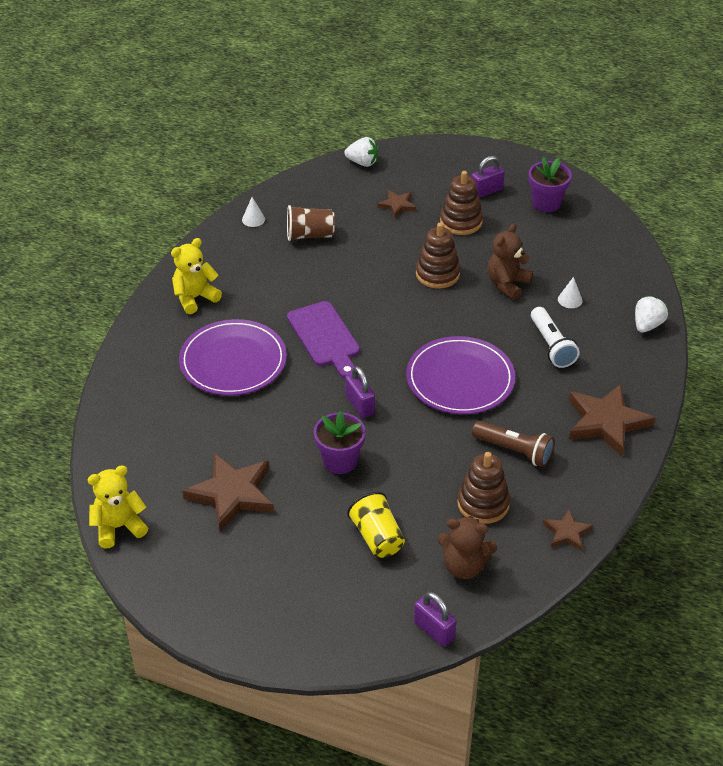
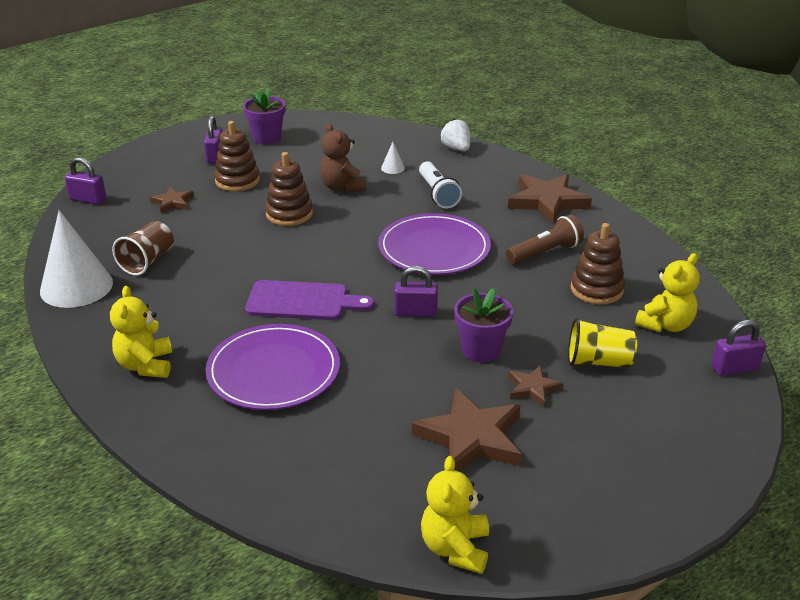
camera: 60 degrees left, 10 degrees down
(253, 219) = (76, 286): white cone -> white cone, size x2.48
(362, 162) = (88, 199): white strawberry -> purple padlock
(464, 566) = (665, 325): brown teddy bear -> yellow teddy bear
(551, 346) = (437, 194): white flashlight -> white flashlight turned 60 degrees clockwise
(567, 532) = (658, 261): brown star -> brown star (533, 388)

